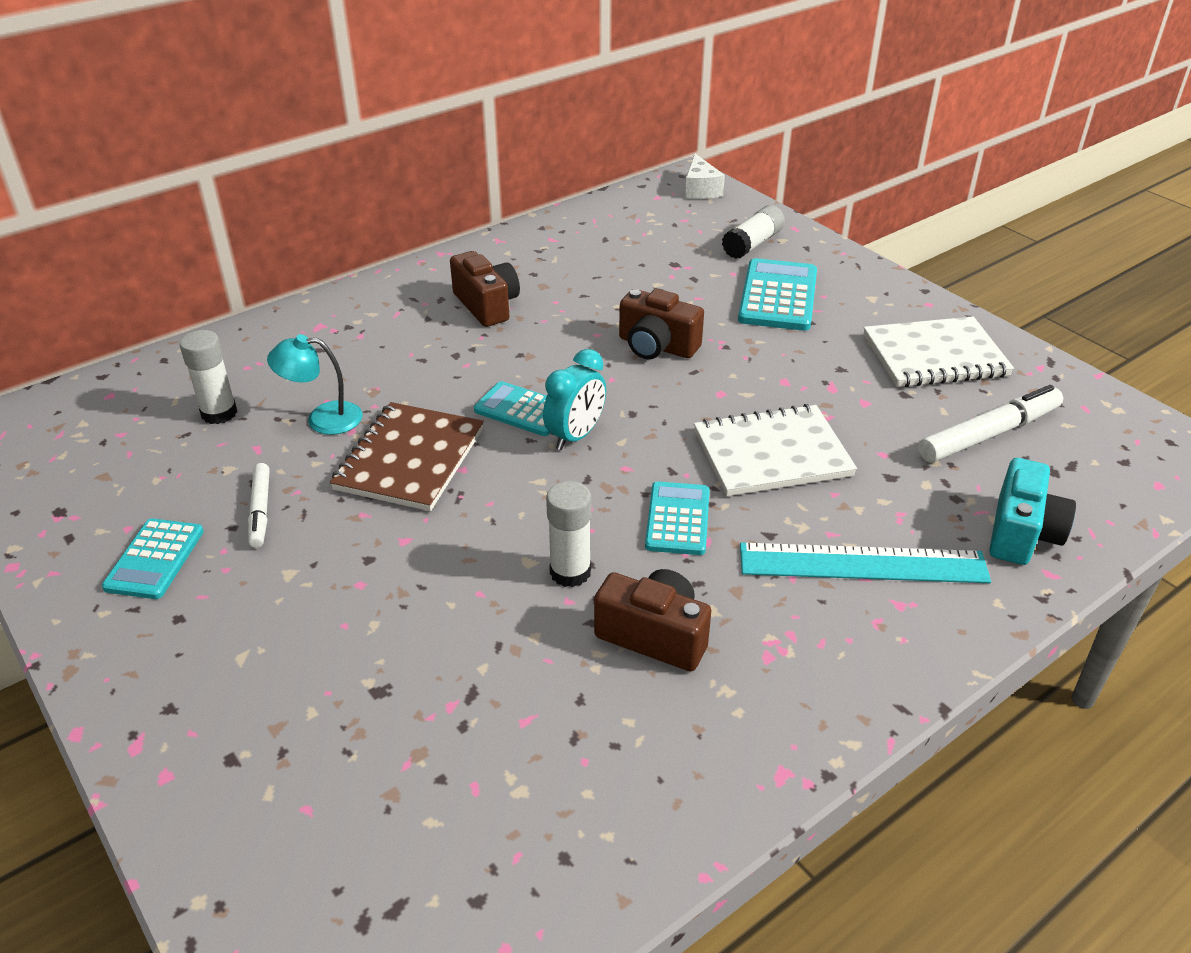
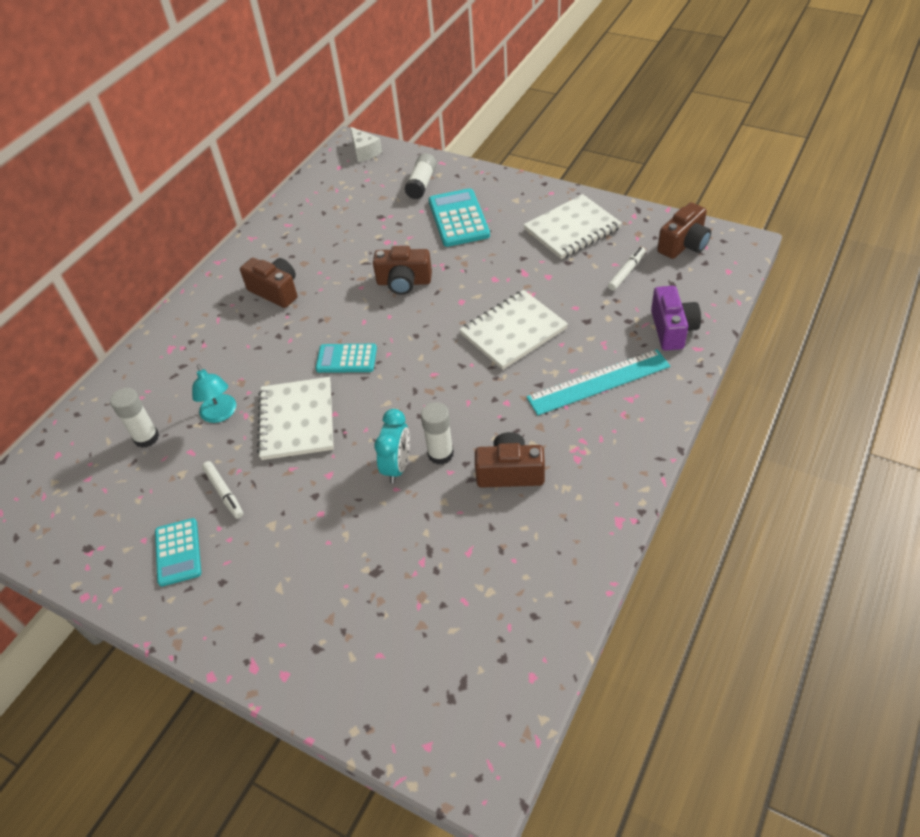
camera: 20 degrees left, 10 degrees up
(323, 418) = (220, 414): turquoise lamp -> turquoise lamp turned 90 degrees counterclockwise
(410, 459) = (297, 420): brown notebook -> white notebook
(575, 436) = (391, 364): turquoise clock -> turquoise clock (397, 466)
(677, 519) = (482, 395): turquoise calculator -> none
(988, 434) = (626, 272): white marker -> white marker, size x0.59
(1022, 533) = (672, 329): turquoise camera -> purple camera
(1101, 427) = (684, 244): none -> brown camera

